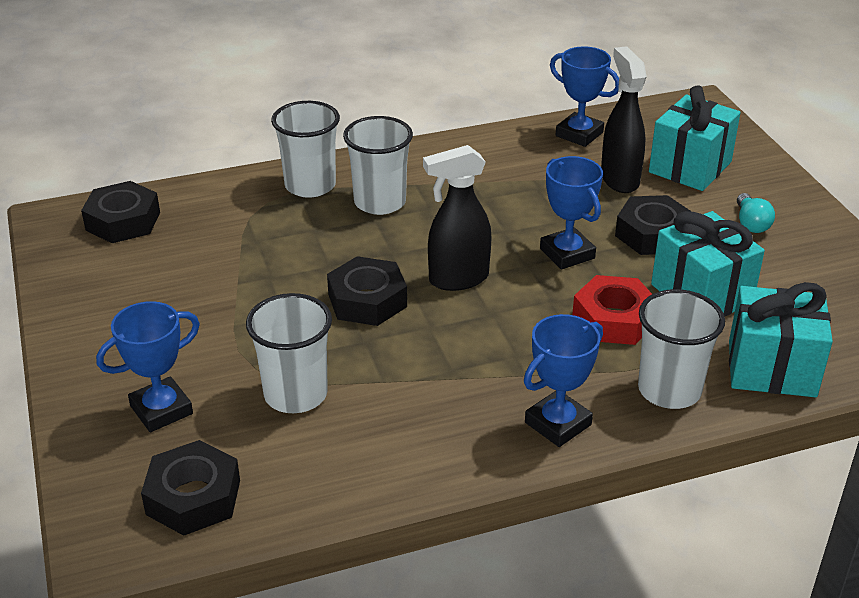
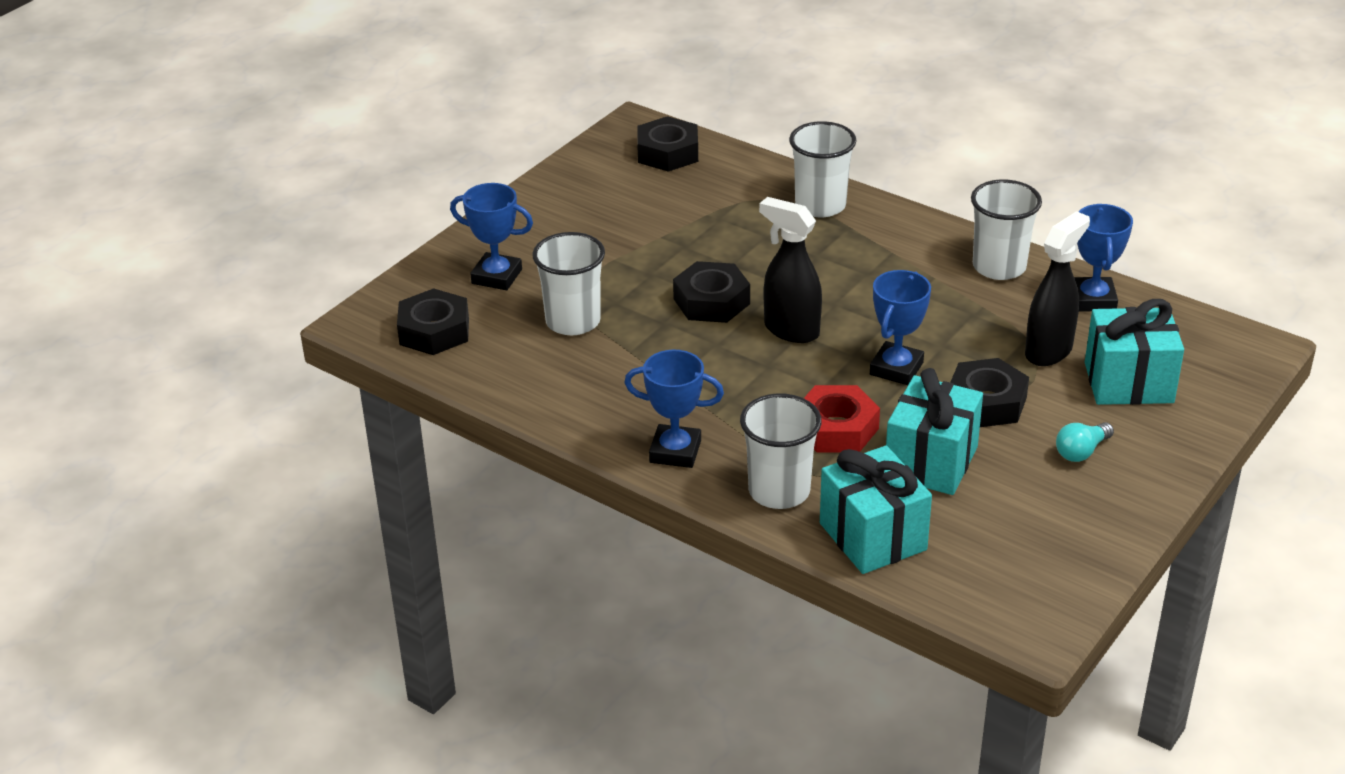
camera: 55 degrees right, 0 degrees up
(380, 202) = (843, 247): white cup -> white cup (999, 267)

